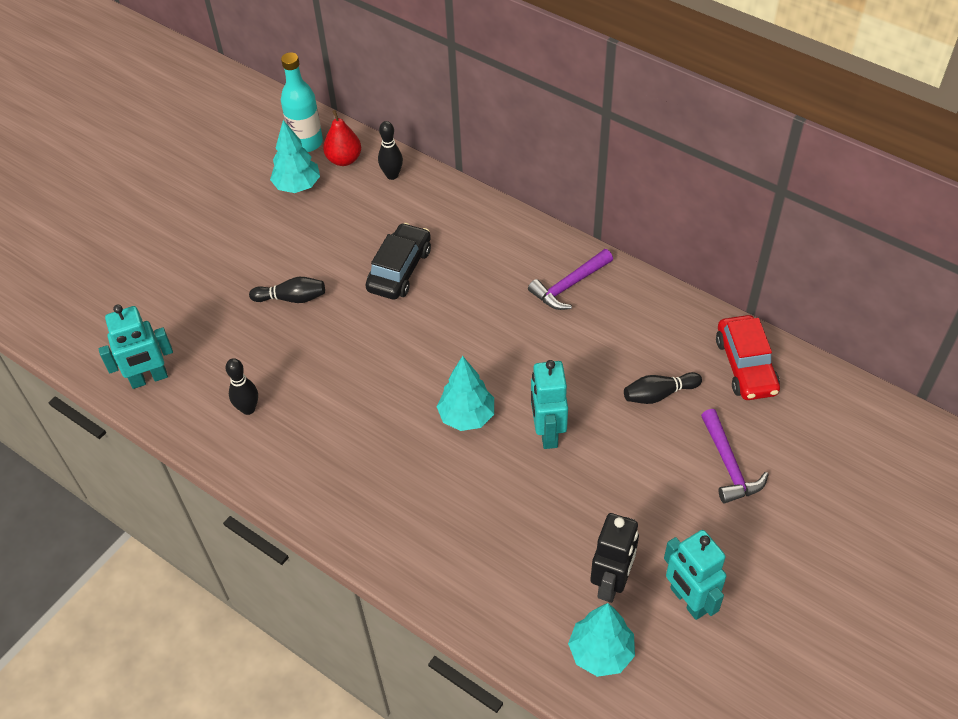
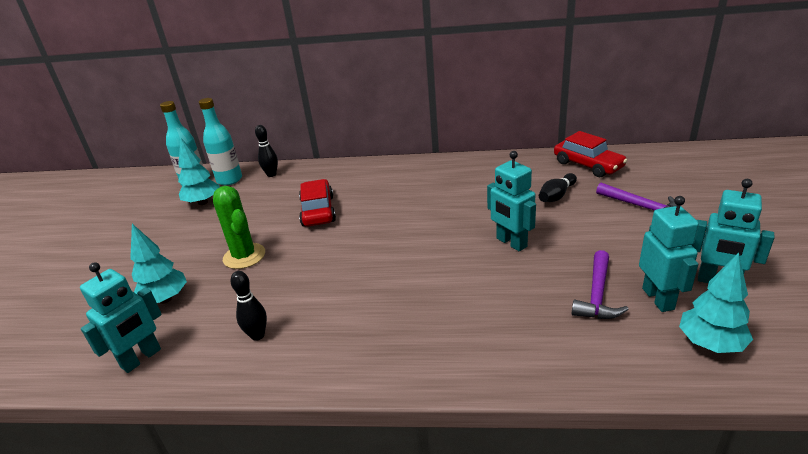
camera: 30 degrees left, 20 degrees down
(292, 298) = (244, 256): black bowling pin -> green cactus
(344, 159) = (229, 180): red pear -> turquoise bottle
(399, 270) = (318, 211): black car -> red car
(466, 416) = (445, 260): turquoise tree -> turquoise tree (165, 299)
(569, 285) = (442, 175): purple hammer -> purple hammer (597, 294)
(611, 583) = (658, 299): black robot -> turquoise robot

